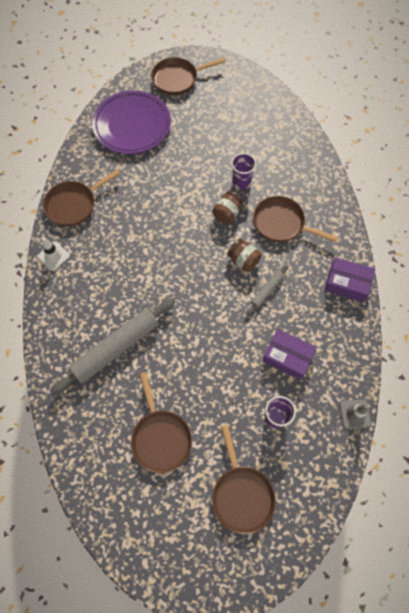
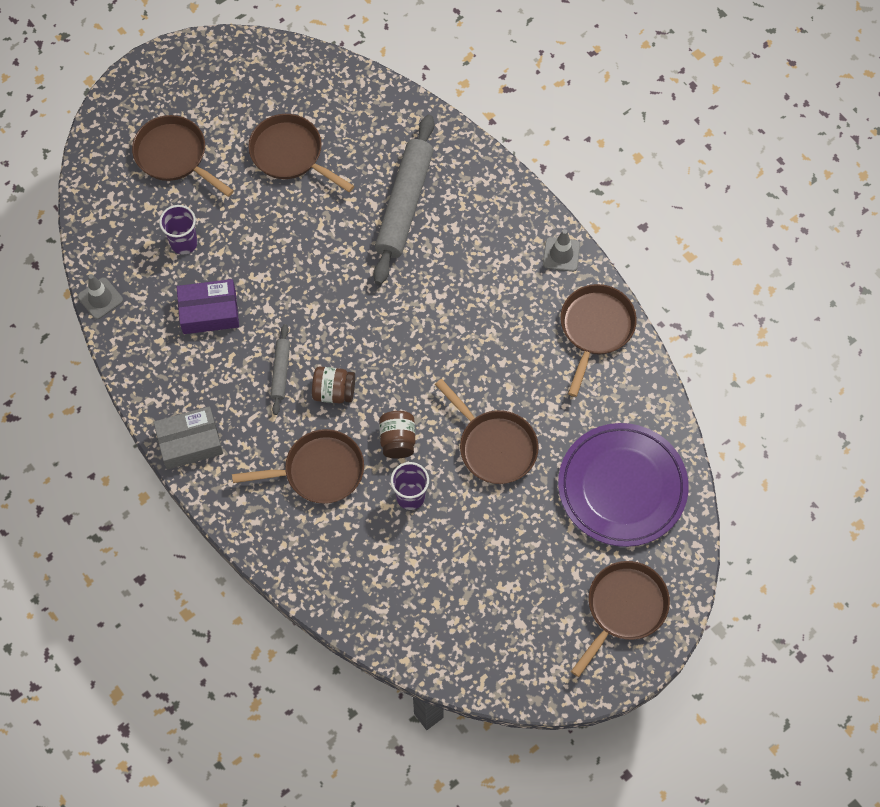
camera: 145 degrees right, 0 degrees up
(53, 256) = (561, 254): white traffic cone -> grey traffic cone
(178, 180) = (494, 446): none -> brown pan
(347, 283) = (190, 442): purple box -> grey box

